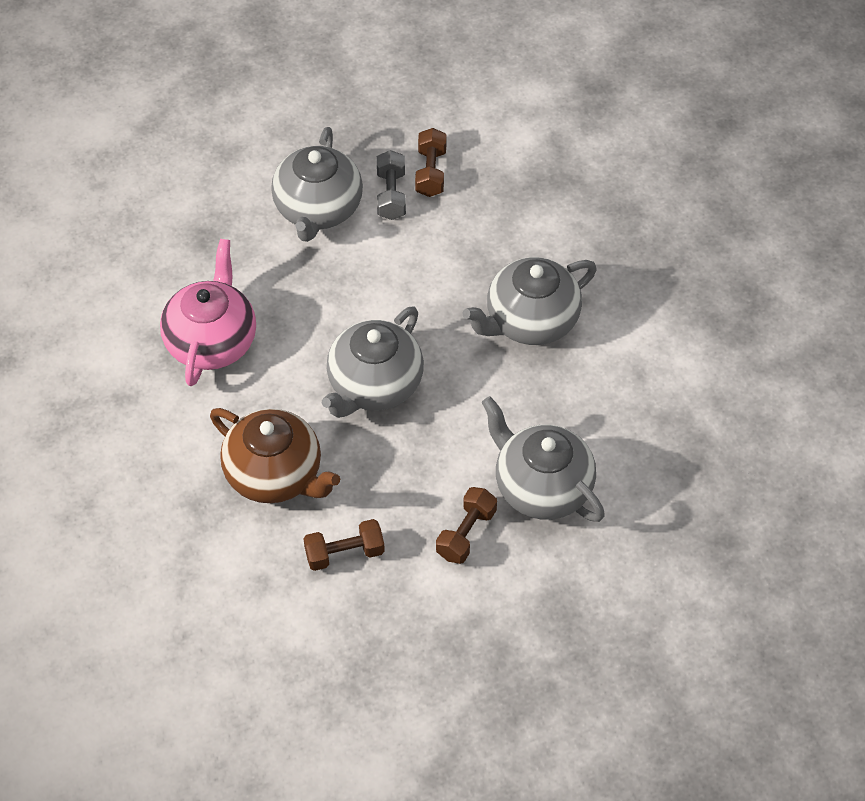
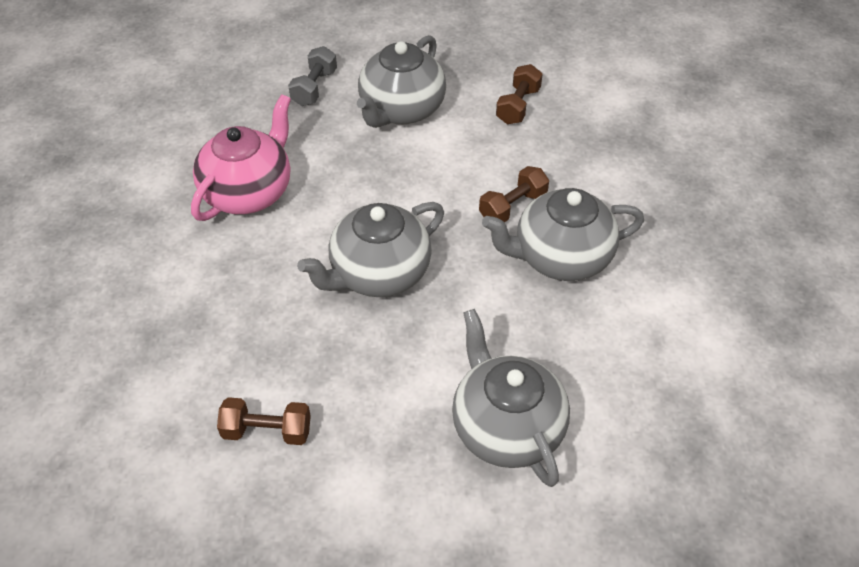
camera: 20 degrees right, 5 degrees down
(275, 475) = (240, 329): brown teapot -> none
(391, 195) = (473, 115): grey dumbbell -> grey dumbbell (314, 88)
(466, 533) = (403, 452): brown dumbbell -> brown dumbbell (512, 206)

